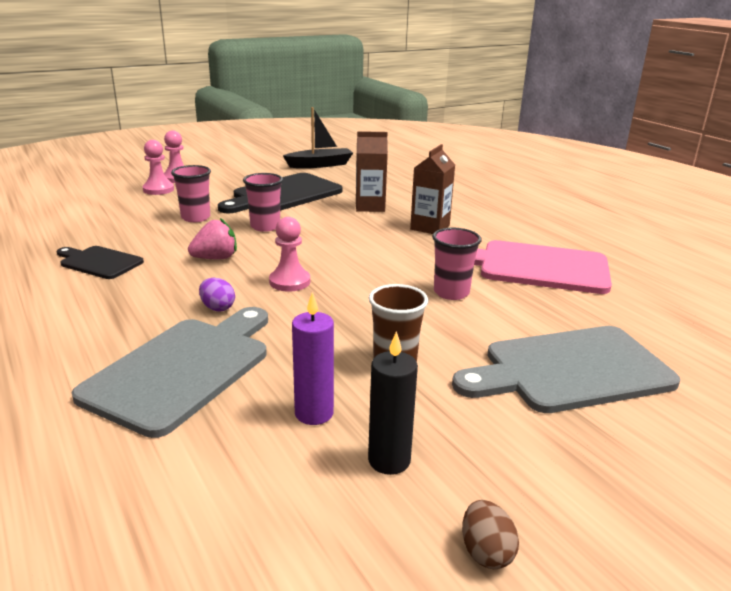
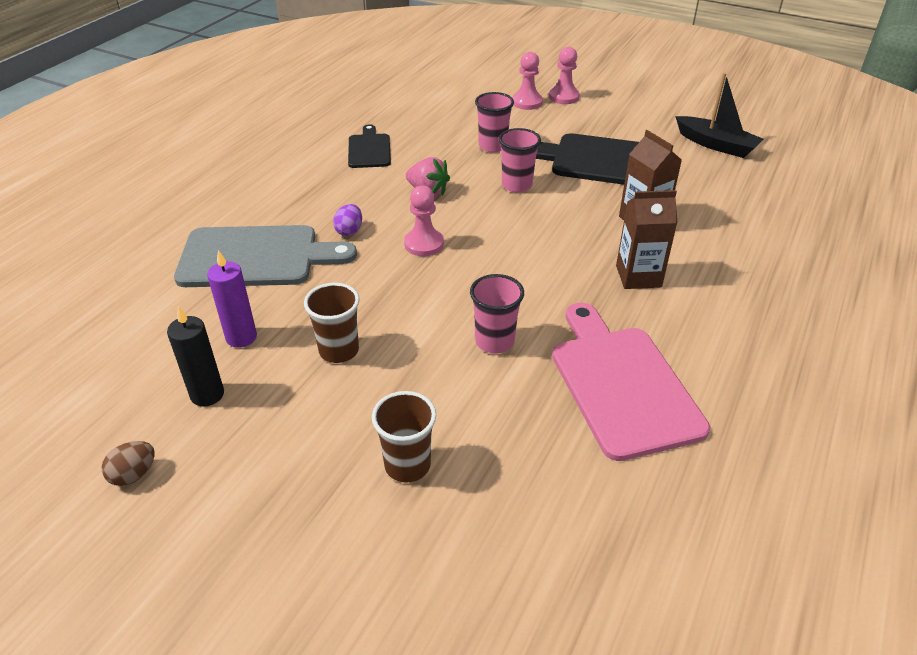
camera: 60 degrees right, 15 degrees up
(570, 370) = (407, 465): grey cutting board -> brown cup

